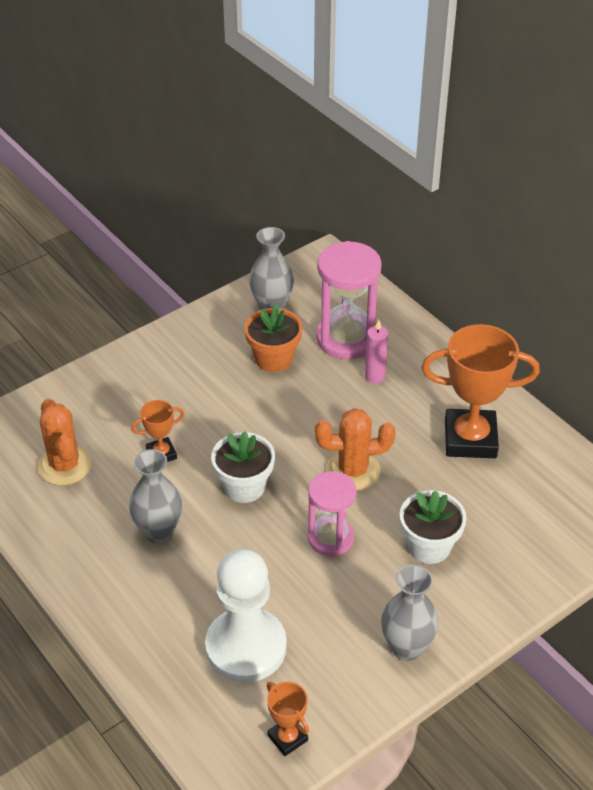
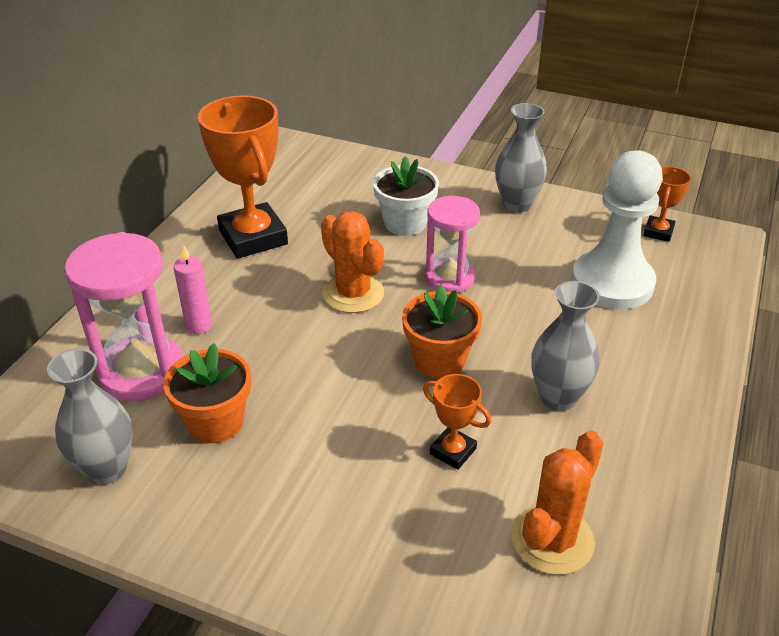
camera: 120 degrees left, 5 degrees down
(244, 486) = (439, 360): white flower pot -> orange flower pot

